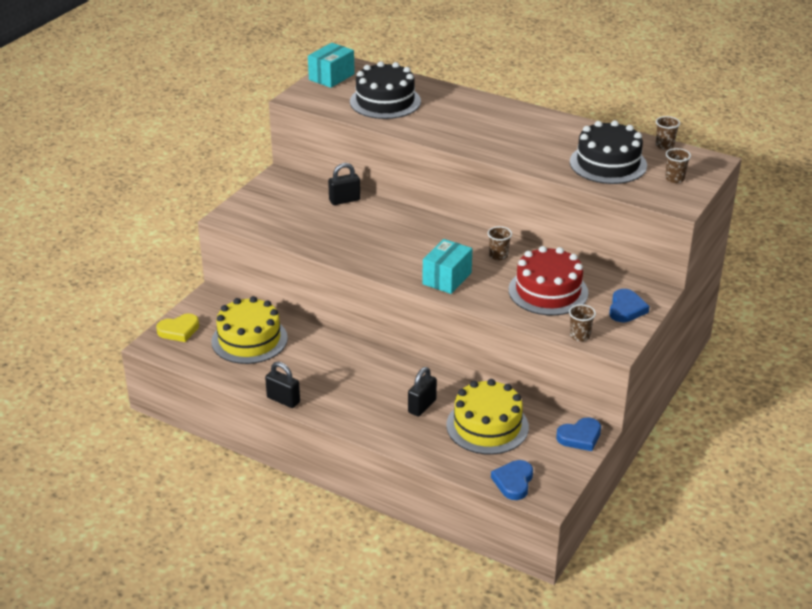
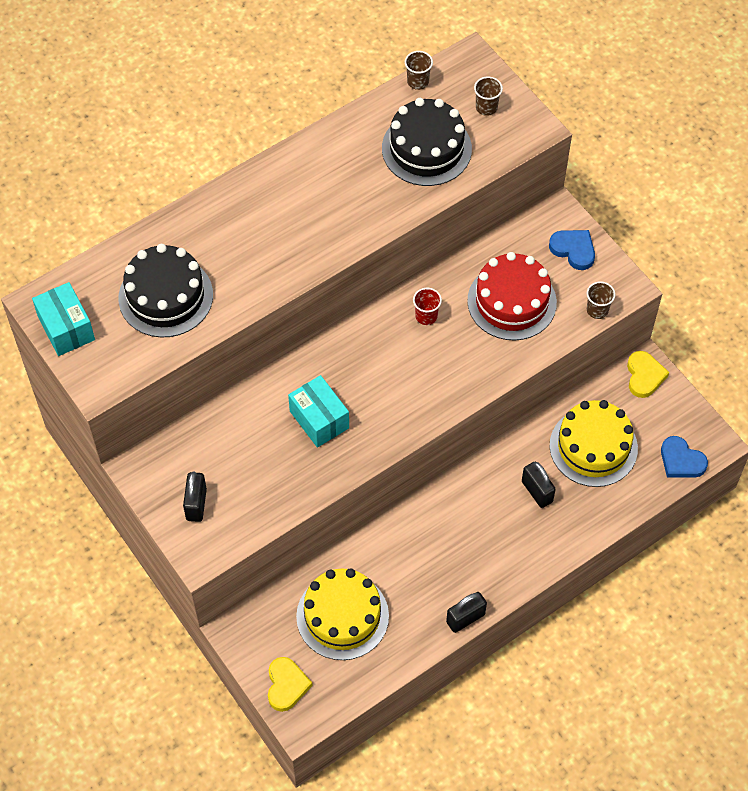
camera: 65 degrees left, 25 degrees up
(344, 200) = (234, 418): black padlock -> black padlock (196, 504)
(447, 278) = (443, 382): turquoise box -> turquoise box (319, 419)
(498, 256) = (426, 316): brown cup -> red cup
(580, 437) = (644, 376): blue heart -> yellow heart

